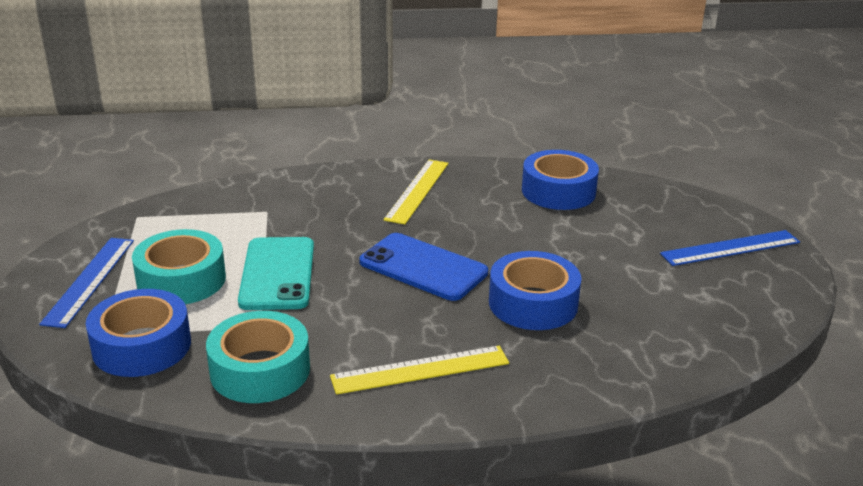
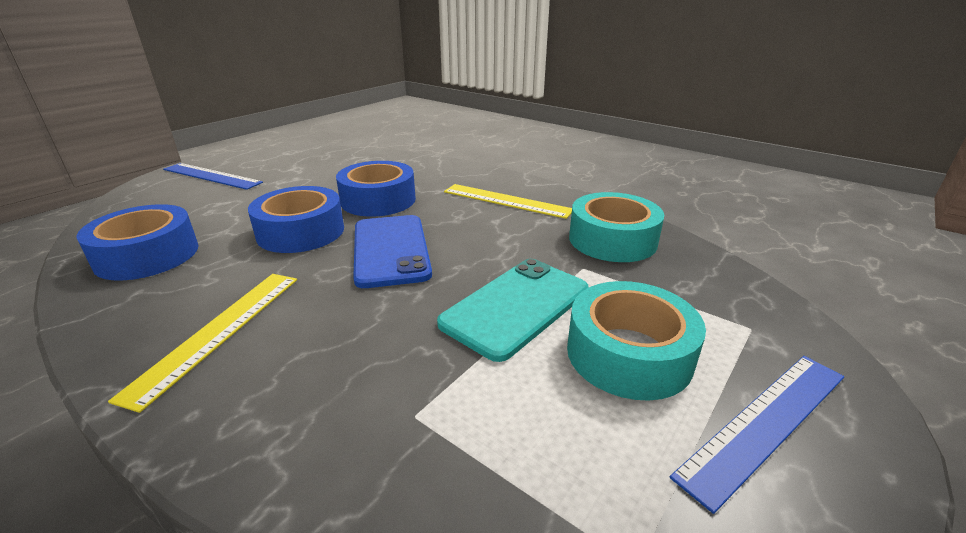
camera: 135 degrees left, 0 degrees up
(142, 346) = (709, 298): blue tape -> blue tape (301, 232)
(417, 190) = (218, 331): yellow ruler -> yellow ruler turned 45 degrees counterclockwise

